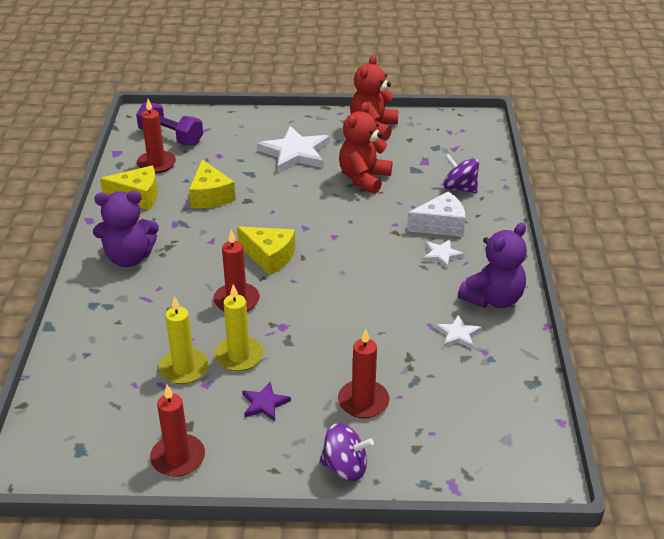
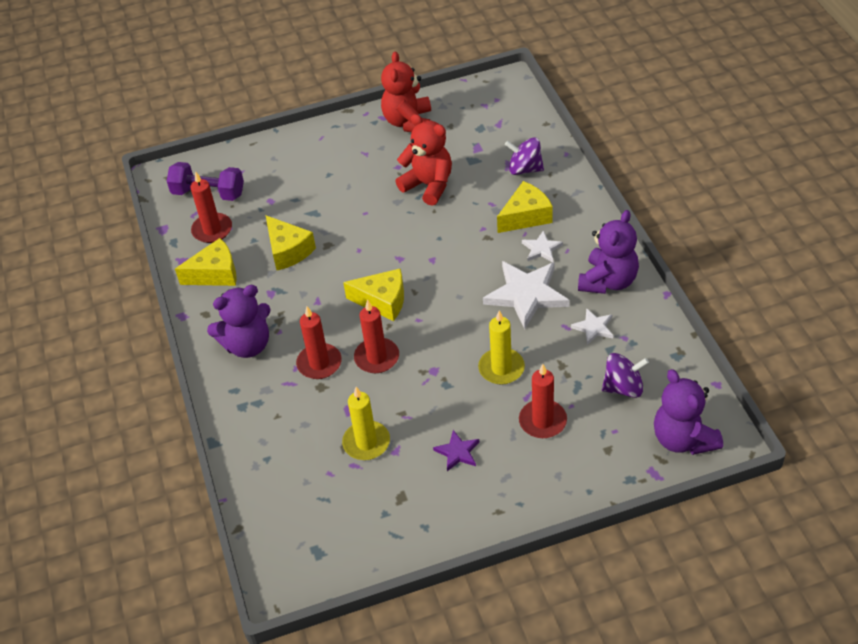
camera: 15 degrees left, 10 degrees up
(178, 458) = (409, 529): red candle -> red candle (319, 363)
(239, 356) = (410, 413): yellow candle -> yellow candle (501, 368)
(295, 153) = (346, 175): white star -> white star (526, 295)
(345, 467) = (557, 488): purple spinning top -> purple spinning top (623, 387)
(364, 179) = (428, 185): red teddy bear -> red teddy bear turned 120 degrees clockwise
(440, 225) = (526, 216): white cheese -> yellow cheese
(500, 463) = (683, 439): none -> purple teddy bear

